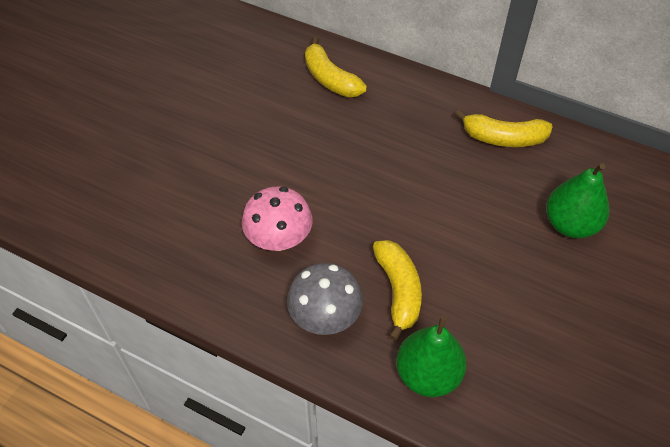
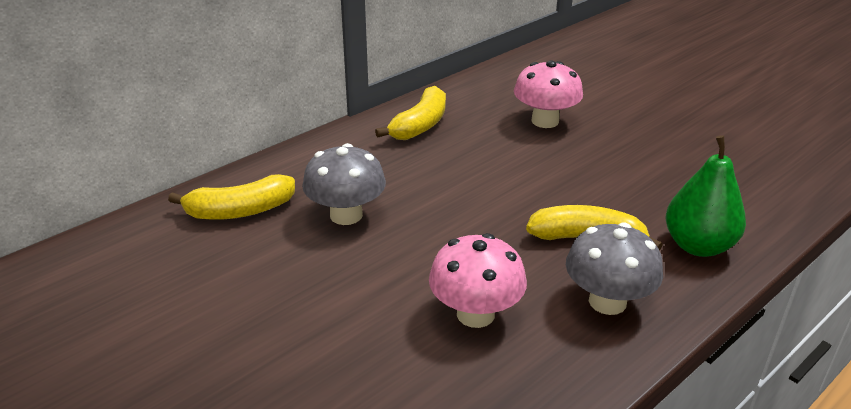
camera: 70 degrees left, 20 degrees down
(354, 135) = (346, 215): none -> grey mushroom
(570, 224) = (545, 121): green pear -> pink mushroom

